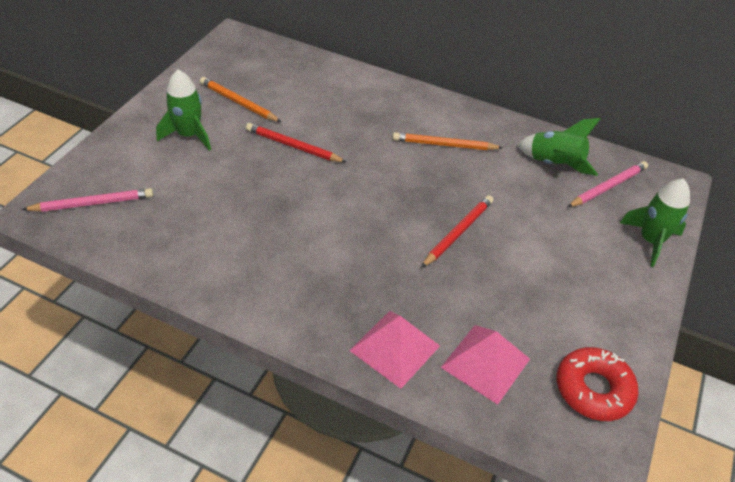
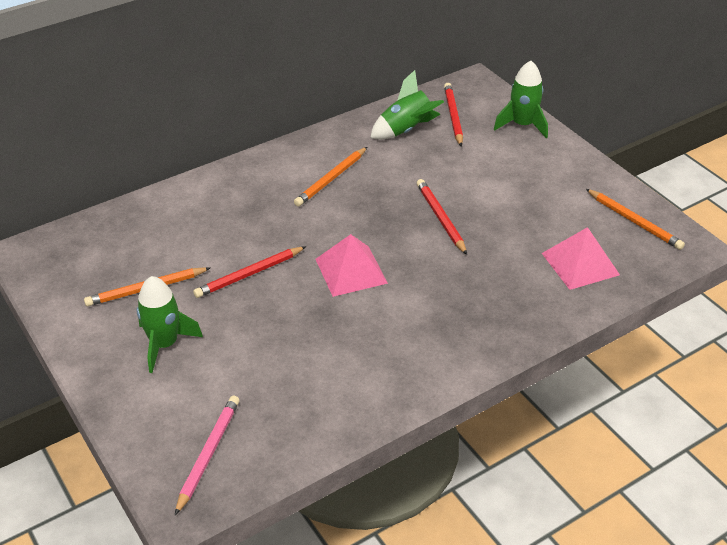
camera: 55 degrees left, 5 degrees down
(395, 348) = (535, 307): pink pyramid -> pink pyramid (351, 270)
(593, 389) = (634, 221): red donut -> orange pencil
(608, 187) = (453, 116): pink pencil -> red pencil

